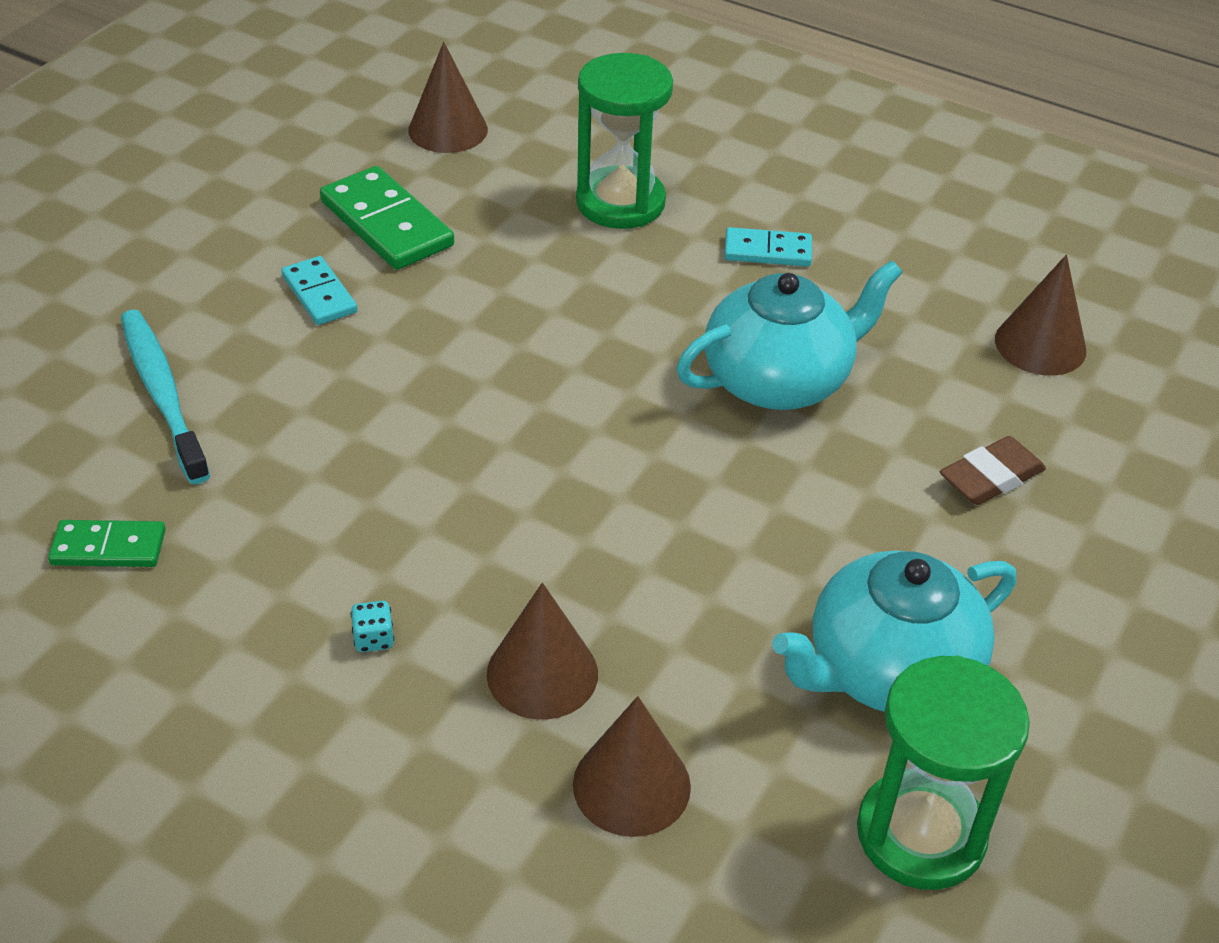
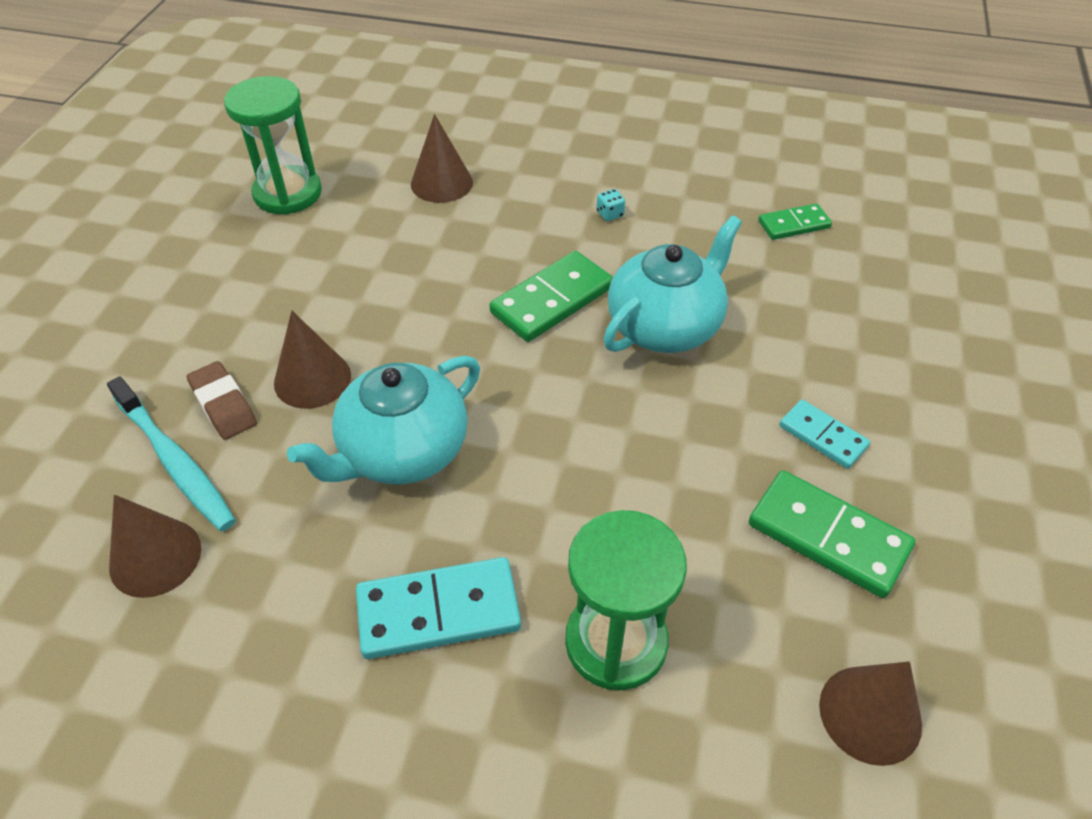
camera: 165 degrees right, 5 degrees up
(163, 393) = (858, 321): turquoise toothbrush -> turquoise toothbrush (175, 462)
(535, 514) = (552, 300): none -> green domino
(542, 673) = (508, 218): brown cone -> brown cone (312, 379)
(767, 251) = (438, 611): turquoise domino -> turquoise domino, size x1.67
(888, 670) = (305, 261): turquoise teapot -> turquoise teapot (665, 326)
(991, 477) = (223, 404): brown eraser -> brown eraser turned 75 degrees counterclockwise

